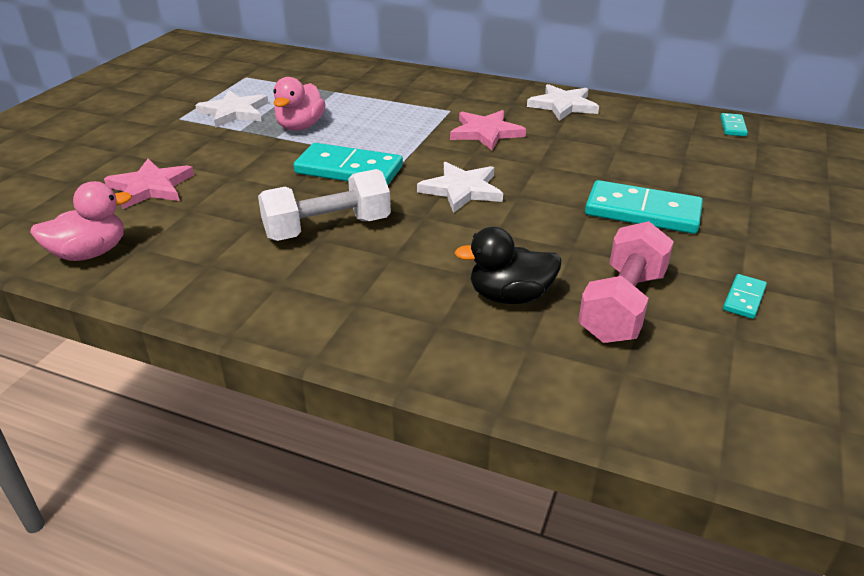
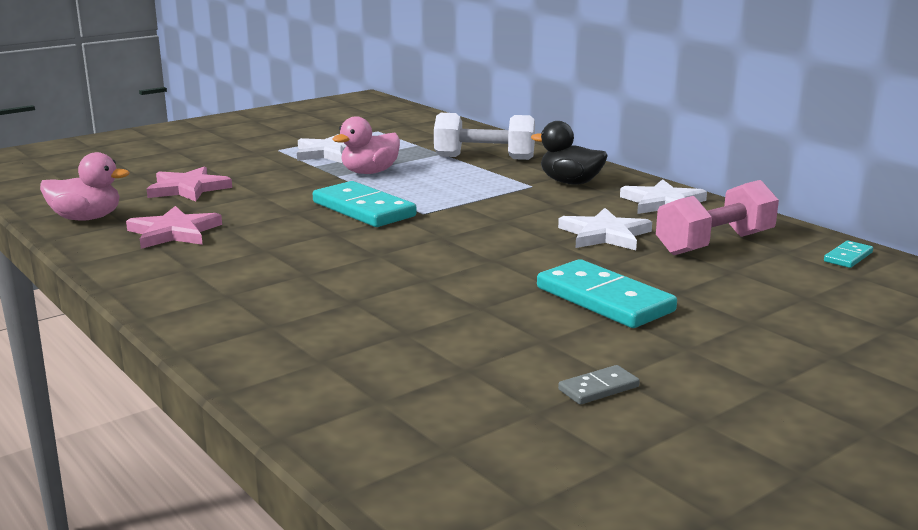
camera: 30 degrees right, 15 degrees down
(327, 228) = (282, 243): white dumbbell -> white dumbbell (484, 158)
(462, 190) = (444, 244): white star -> white star (604, 234)
(486, 132) = (540, 208): pink star -> pink star (174, 232)
(510, 296) = (362, 324): black duck -> black duck (570, 182)
(622, 305) = (459, 358): pink dumbbell -> pink dumbbell (715, 244)
(744, 298) = (598, 388): turquoise domino -> grey domino

